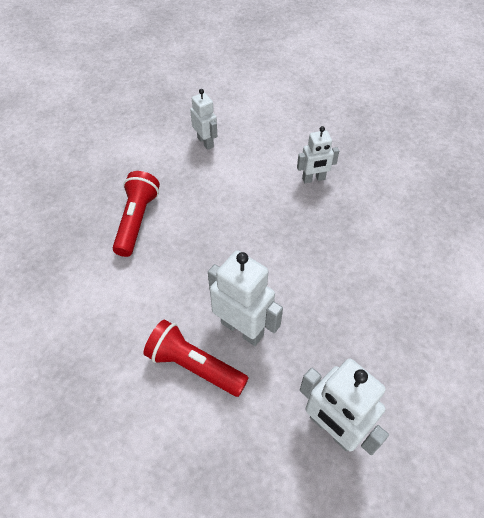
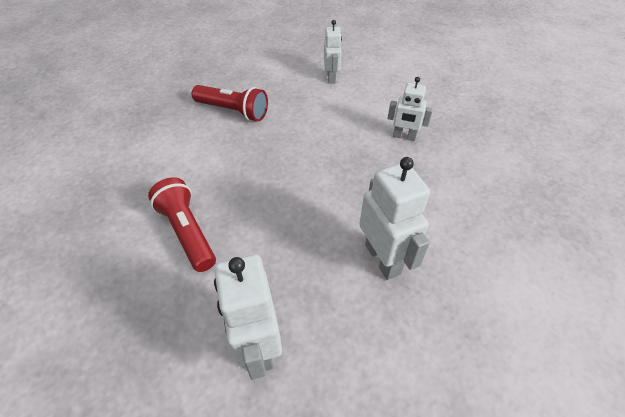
camera: 30 degrees right, 5 degrees down
(136, 220) = (233, 111): red flashlight -> red flashlight turned 75 degrees clockwise
(242, 328) = (248, 223): white robot -> white robot (383, 259)

